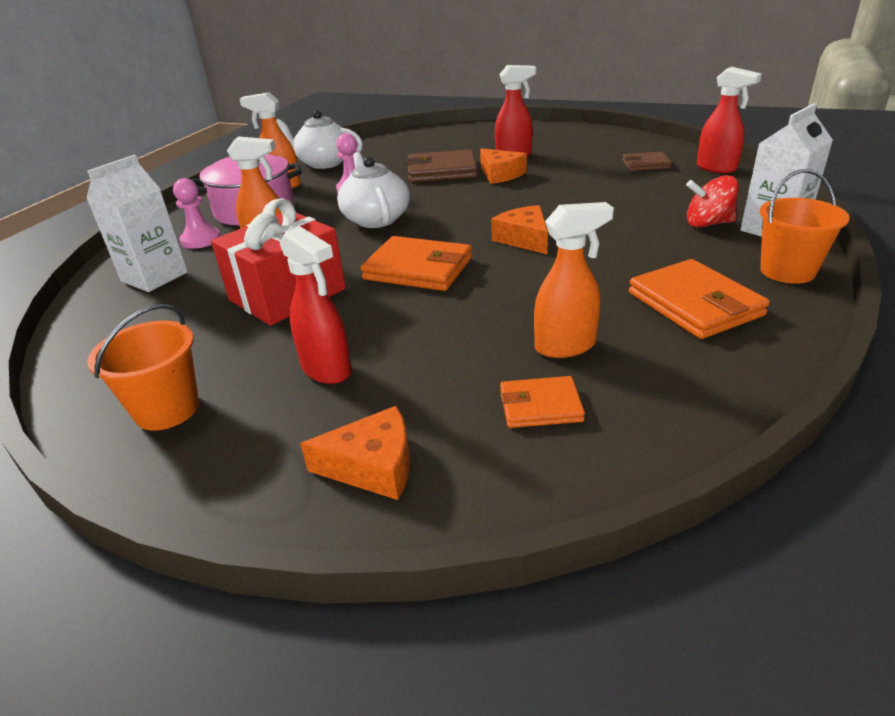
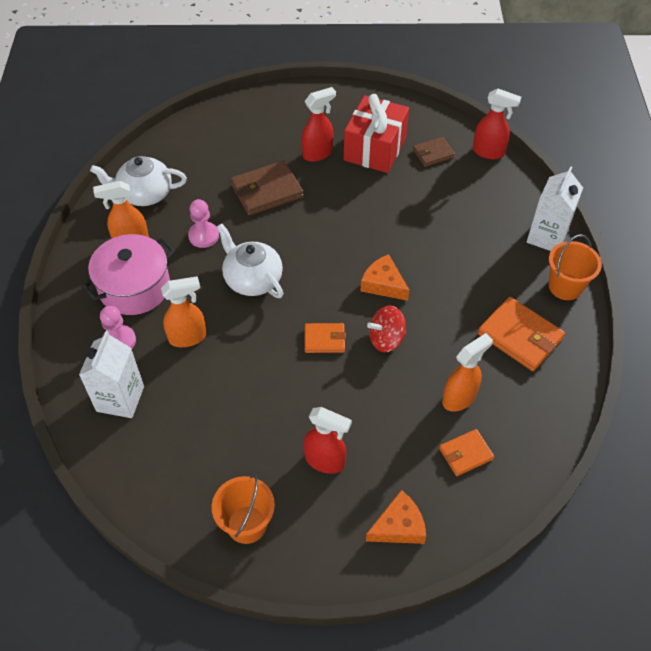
camera: 25 degrees left, 20 degrees up
(287, 294) = (245, 393): red gift -> red gift (375, 149)
(418, 269) = (324, 339): orange wallet -> orange wallet, size x0.59
(500, 174) = (321, 189): orange cheese -> none
(708, 224) = (503, 237): red spinning top -> red spinning top (386, 339)

